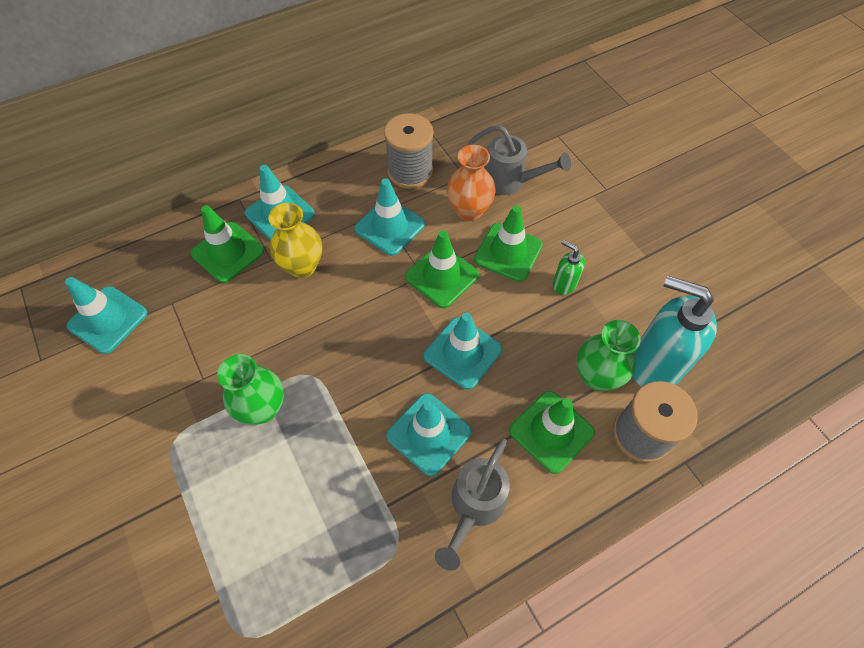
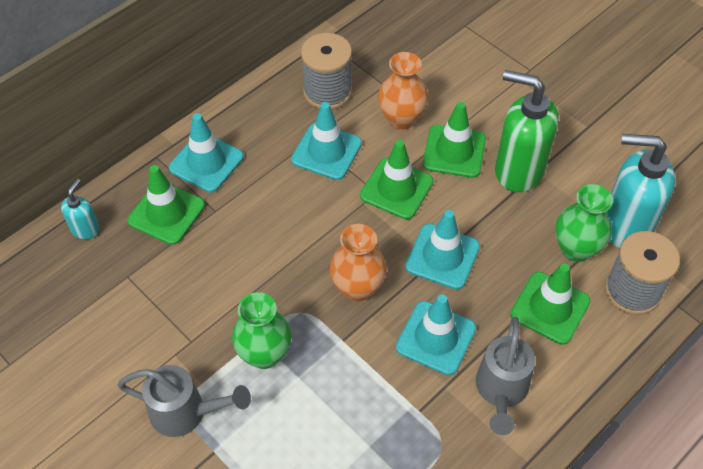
camera: 15 degrees left, 5 degrees down
(108, 319) = (66, 308): turquoise traffic cone -> none
(153, 251) = (85, 229): none -> turquoise soap dispenser
(302, 266) = (251, 210): yellow vase -> none
(372, 364) = (358, 288): none -> orange vase
(509, 181) = (432, 81): grey watering can -> grey watering can (186, 412)
(564, 284) = (518, 170): green soap dispenser -> green soap dispenser, size x2.10

